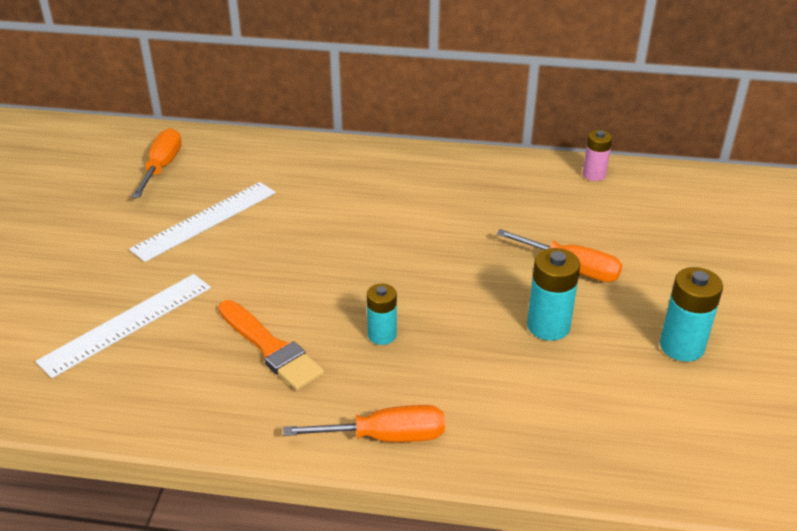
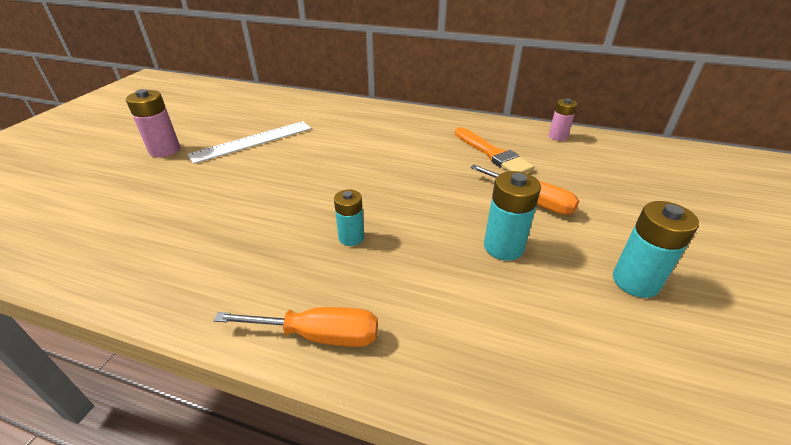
camera: 10 degrees right, 0 degrees up
(94, 246) = (165, 150): none -> pink battery
(127, 323) = (152, 205): white ruler -> none
(162, 167) = (242, 108): orange screwdriver -> none
(270, 348) = (252, 237): orange brush -> orange brush (492, 154)

